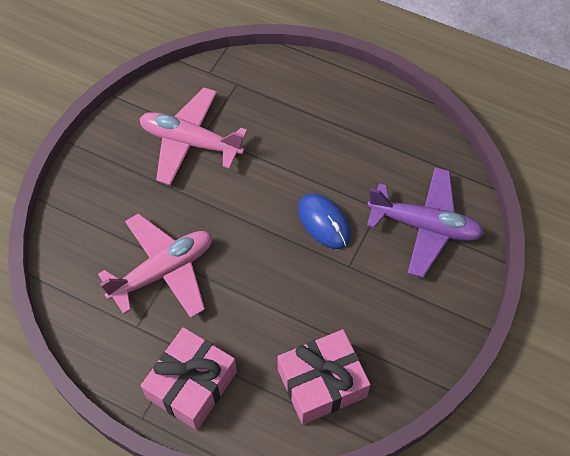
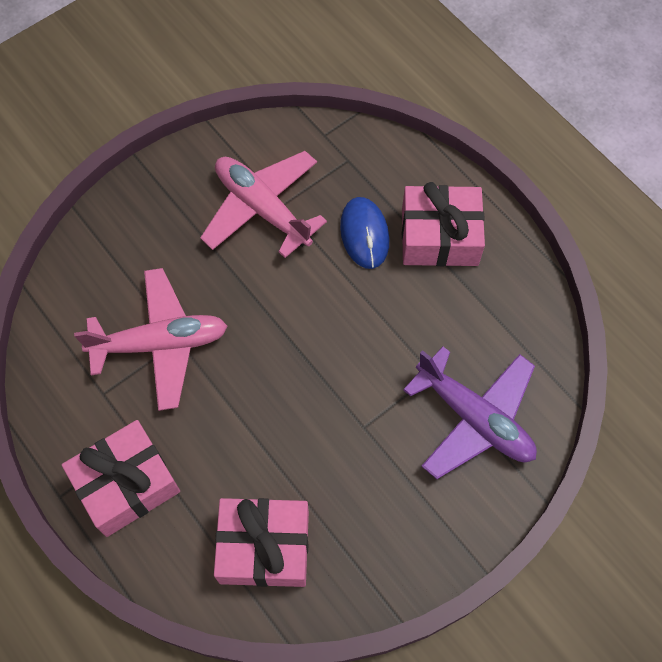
camera: 25 degrees right, 5 degrees up
(324, 222) = (361, 364): blue mouse -> blue mouse (364, 234)
(333, 111) = (439, 236): none -> pink gift

